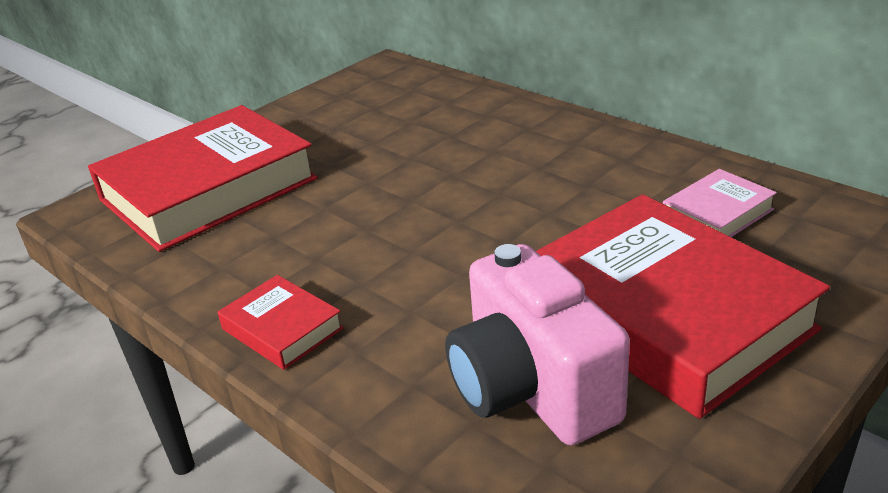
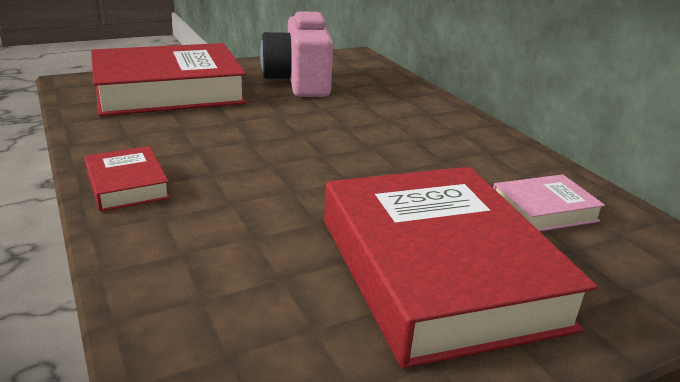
camera: 15 degrees right, 5 degrees down
(531, 389) = (272, 290): pink camera -> pink camera (299, 82)

